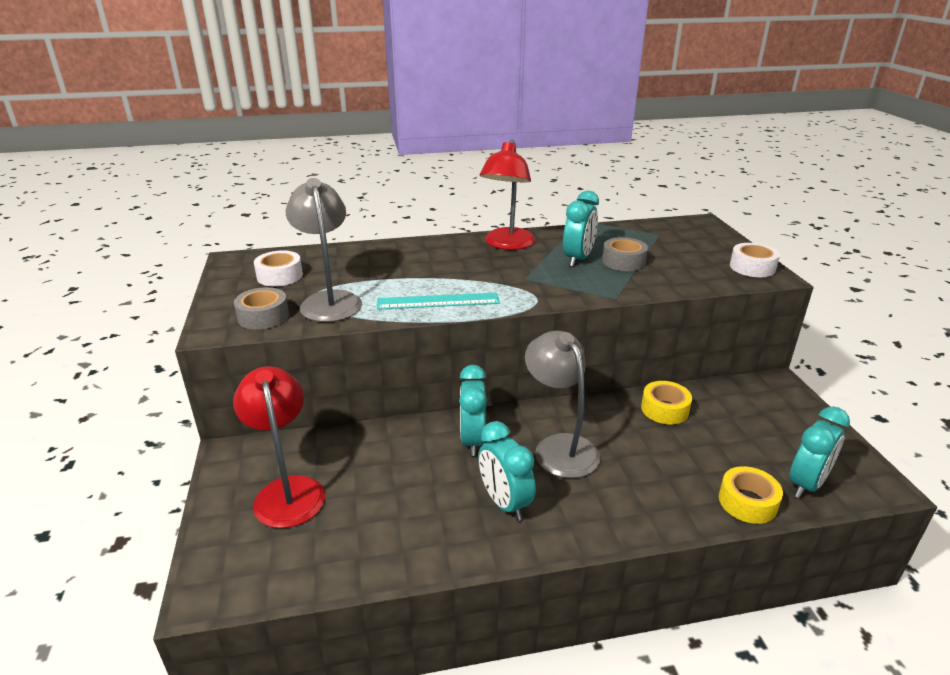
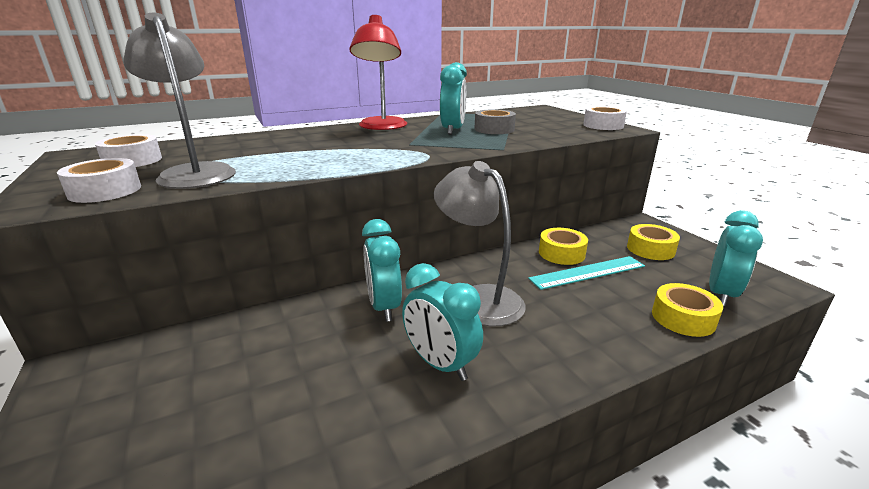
camera: 15 degrees left, 5 degrees down
(263, 316) = (105, 191): grey tape -> white tape
(287, 490) = (151, 401): red lamp -> none
(438, 301) = (324, 164): turquoise ruler -> turquoise ruler (588, 272)
(765, 419) = (650, 249): none -> yellow tape

